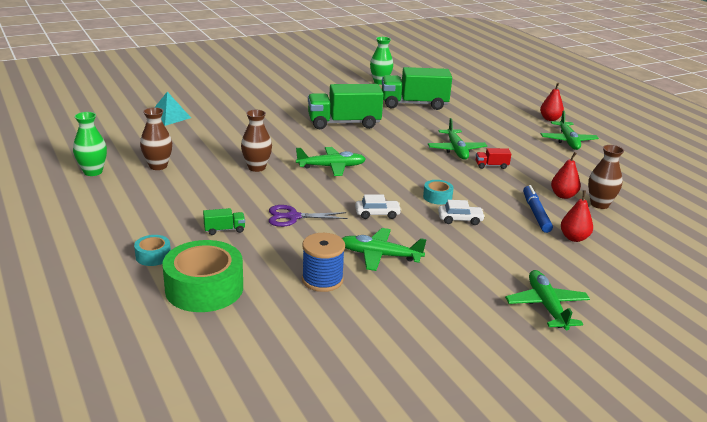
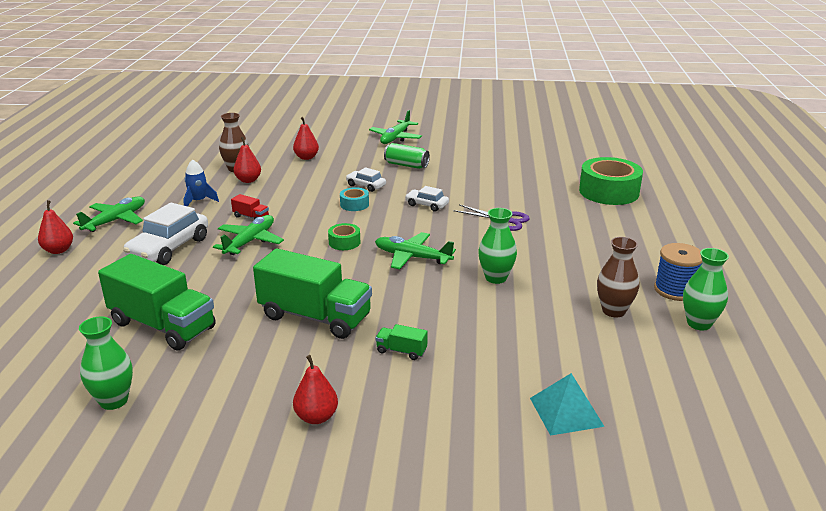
camera: 145 degrees left, 0 degrees up
(153, 256) = (642, 219): turquoise tape -> none
(224, 230) = (572, 224): green truck -> green truck (401, 351)
(256, 167) = (496, 278): brown vase -> green vase
(287, 94) = (316, 417): none -> red pear
(322, 280) = (520, 178): blue spool -> blue spool (675, 290)
(380, 255) = (462, 180): green plane -> none
(394, 165) = (344, 242): none -> green tape
(464, 260) = (406, 165): none -> green can
(495, 134) = (169, 248): none -> white car
(536, 213) = (299, 175): blue marker -> none
(553, 167) = (198, 201): none -> blue rocket

